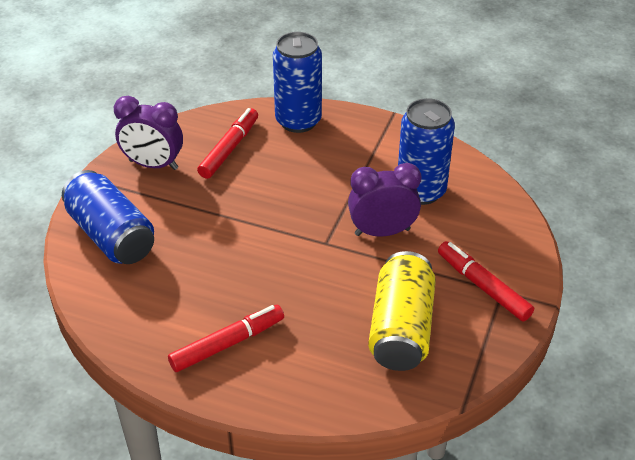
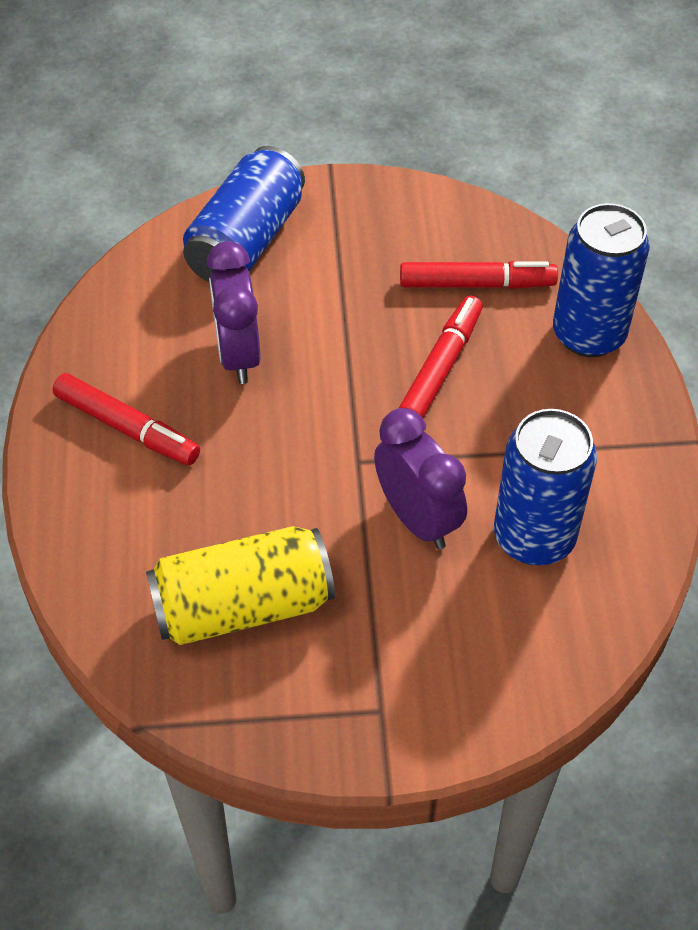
camera: 65 degrees right, 10 degrees up
(153, 165) = (394, 223): purple clock -> purple clock (238, 355)
(483, 287) = (376, 683): red marker -> red marker (441, 367)

